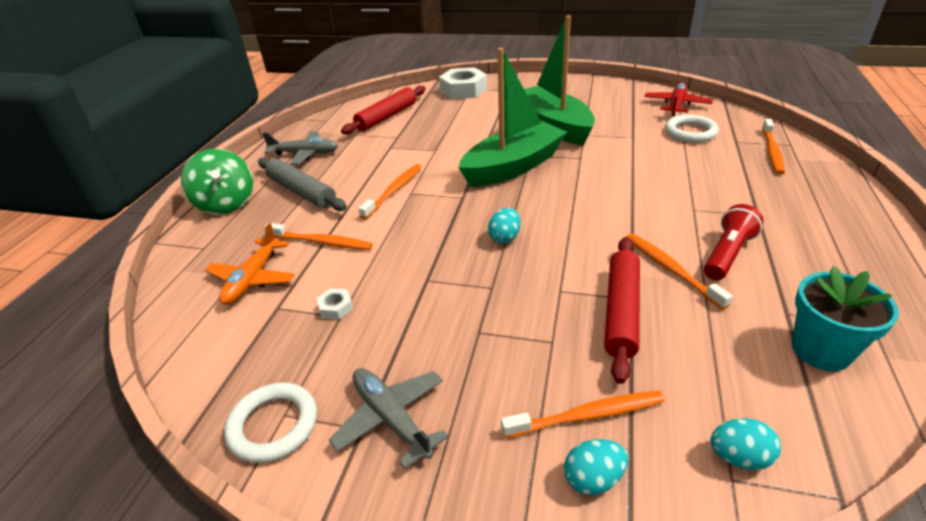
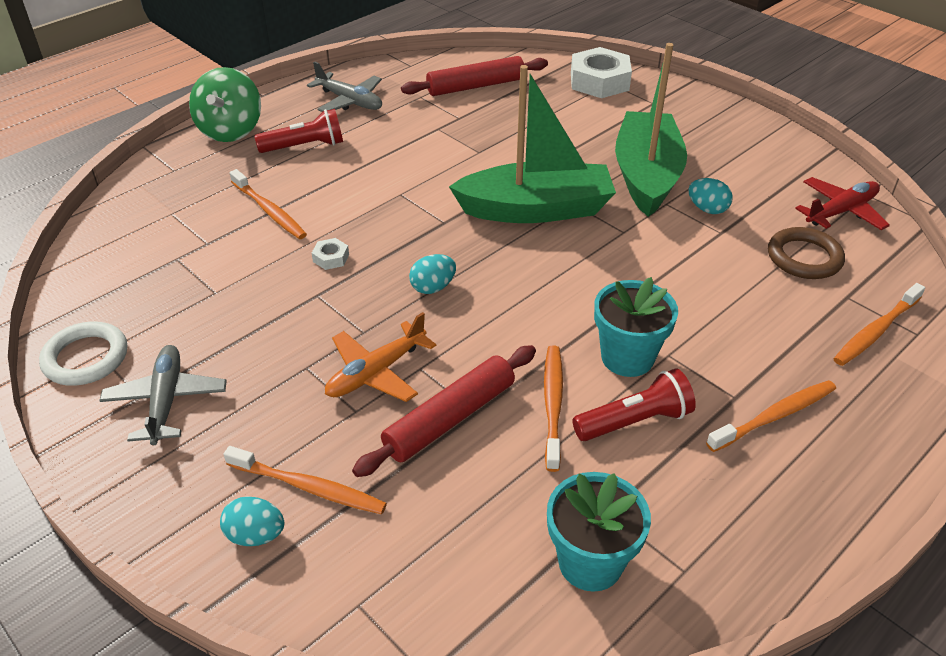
camera: 30 degrees right, 5 degrees up
(252, 279) = (183, 221): orange plane -> orange plane (376, 372)
(302, 192) = (305, 146): grey rolling pin -> red flashlight
(336, 307) = (219, 282): white nut -> white nut (331, 258)
(394, 191) = (387, 184): orange toothbrush -> orange toothbrush (775, 416)
(674, 222) = (627, 357): none -> turquoise flower pot
(690, 132) = (804, 258): white ring -> brown ring
(739, 457) = (386, 594): turquoise egg -> turquoise egg (707, 209)

